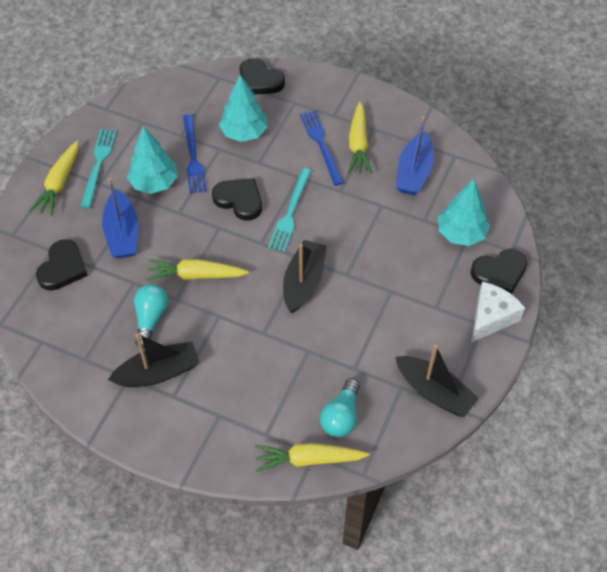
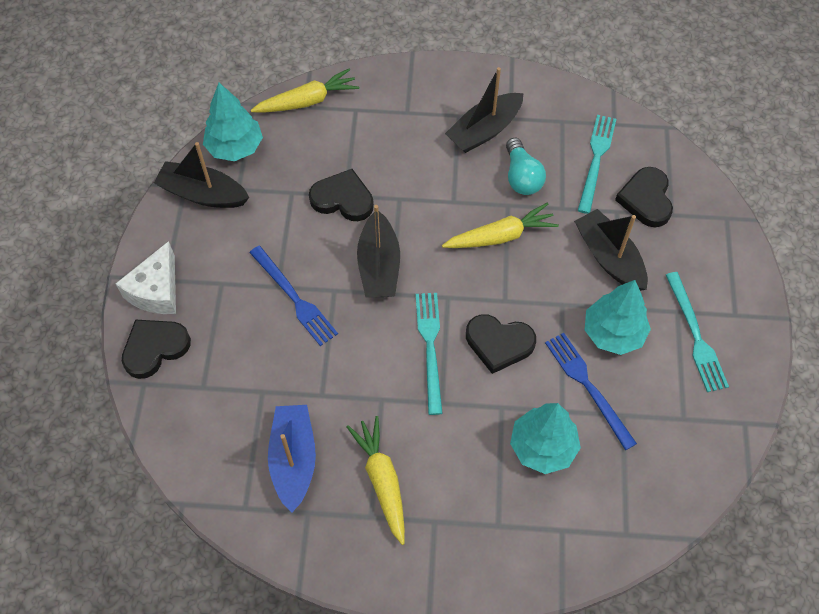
camera: 160 degrees right, 5 degrees up
(59, 184) = (722, 295): yellow carrot -> none
(79, 314) = (596, 160): none -> turquoise fork
(122, 233) = (609, 258): blue boat -> black boat
(260, 80) = (566, 549): black heart -> black heart (343, 199)
(321, 144) = (432, 463): blue fork -> blue fork (294, 298)
(341, 416) = (290, 145): turquoise light bulb -> none
(461, 233) = (211, 386): turquoise tree -> turquoise tree (235, 147)

